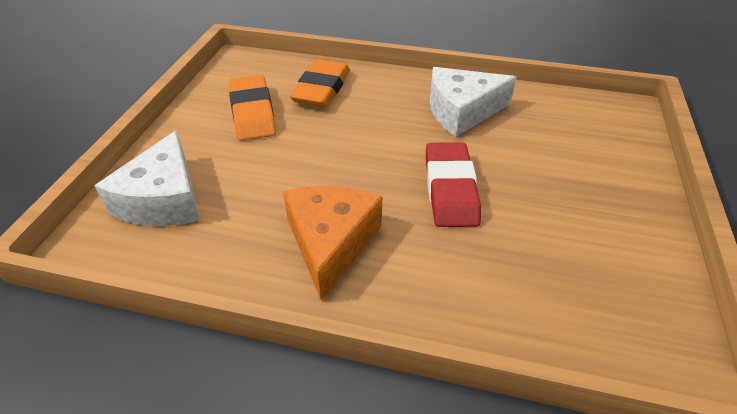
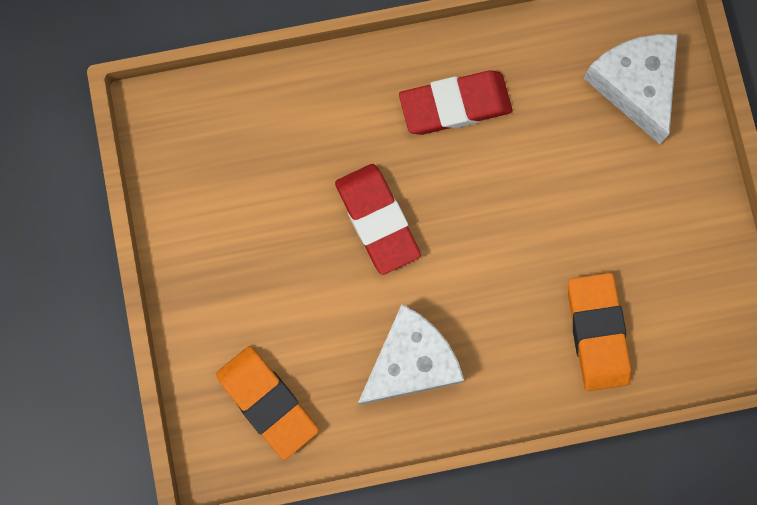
camera: 155 degrees right, 35 degrees up
(252, 112) = (646, 248): orange eraser -> orange eraser (267, 402)
(331, 242) = (455, 105): orange cheese -> red eraser

